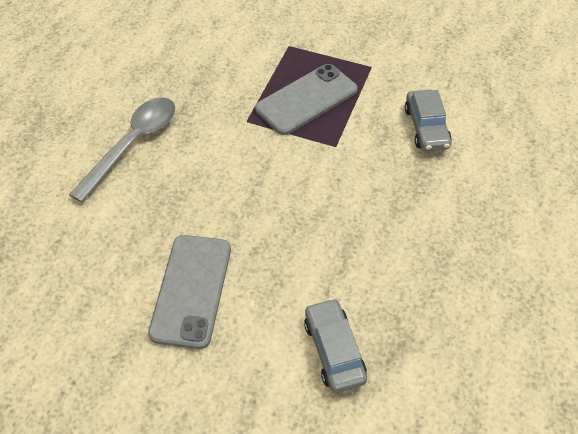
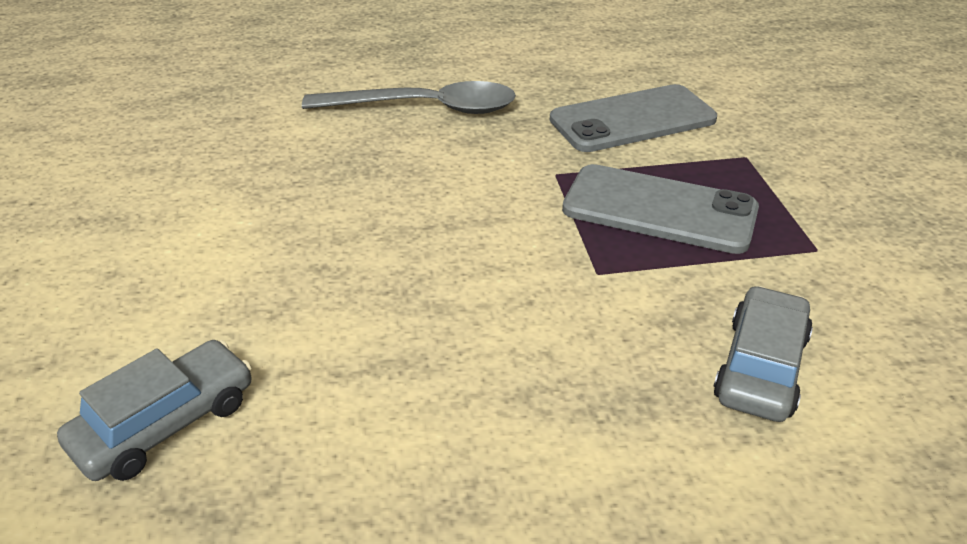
camera: 60 degrees right, 15 degrees down
(191, 290) = (214, 236): grey phone -> grey phone (632, 119)
(426, 127) = (761, 367): grey car -> grey car turned 150 degrees clockwise

